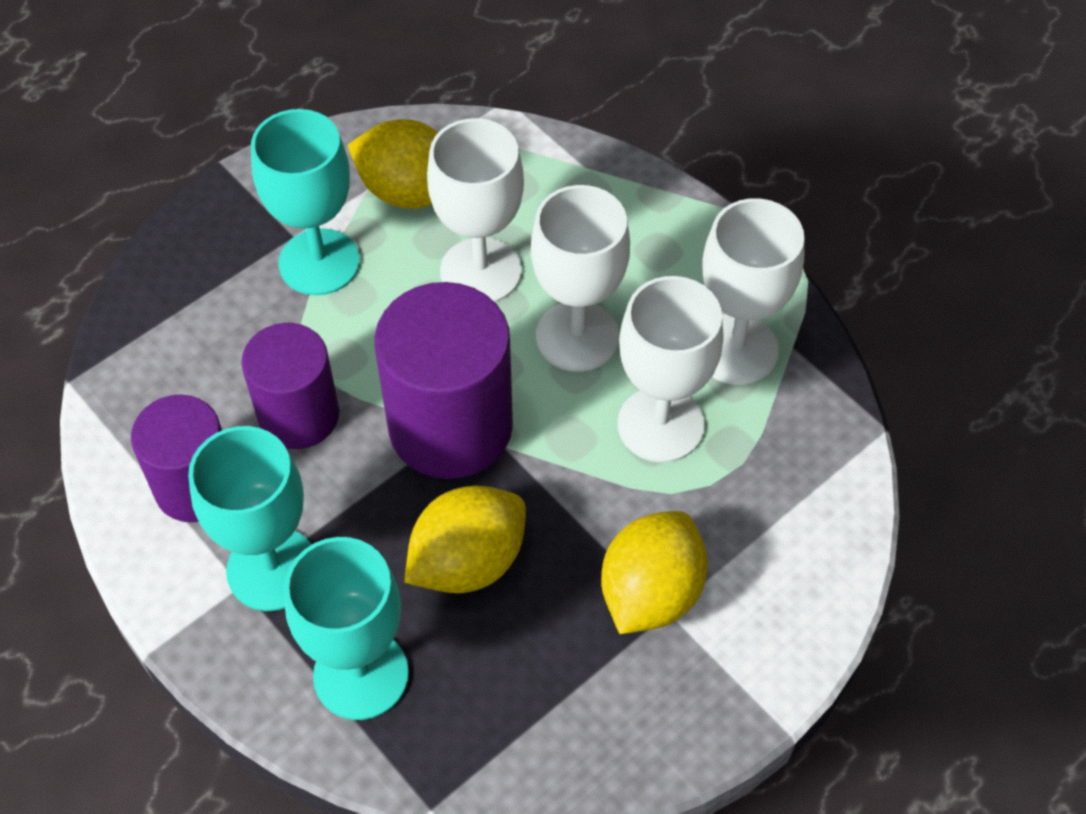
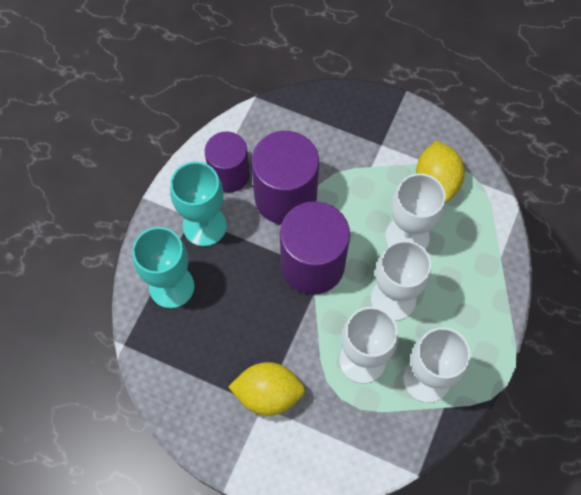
camera: 65 degrees right, 10 degrees up
(299, 415) = (285, 197): purple cylinder -> purple cylinder, size x1.52
(319, 262) = (372, 163): turquoise goblet -> none
(468, 561) = (246, 305): yellow lemon -> none

